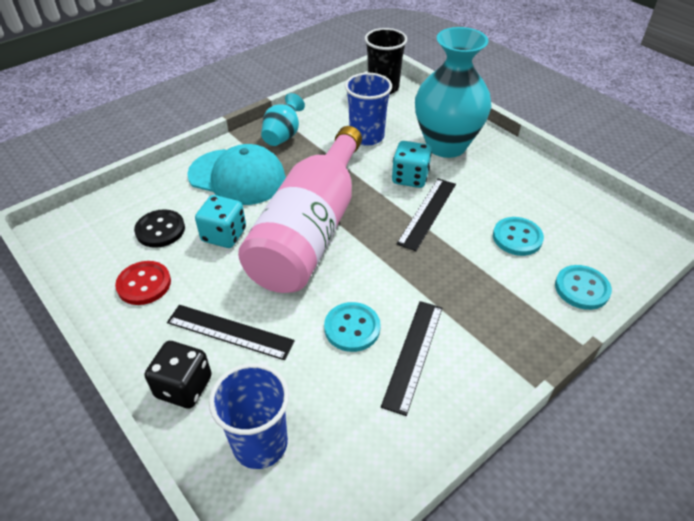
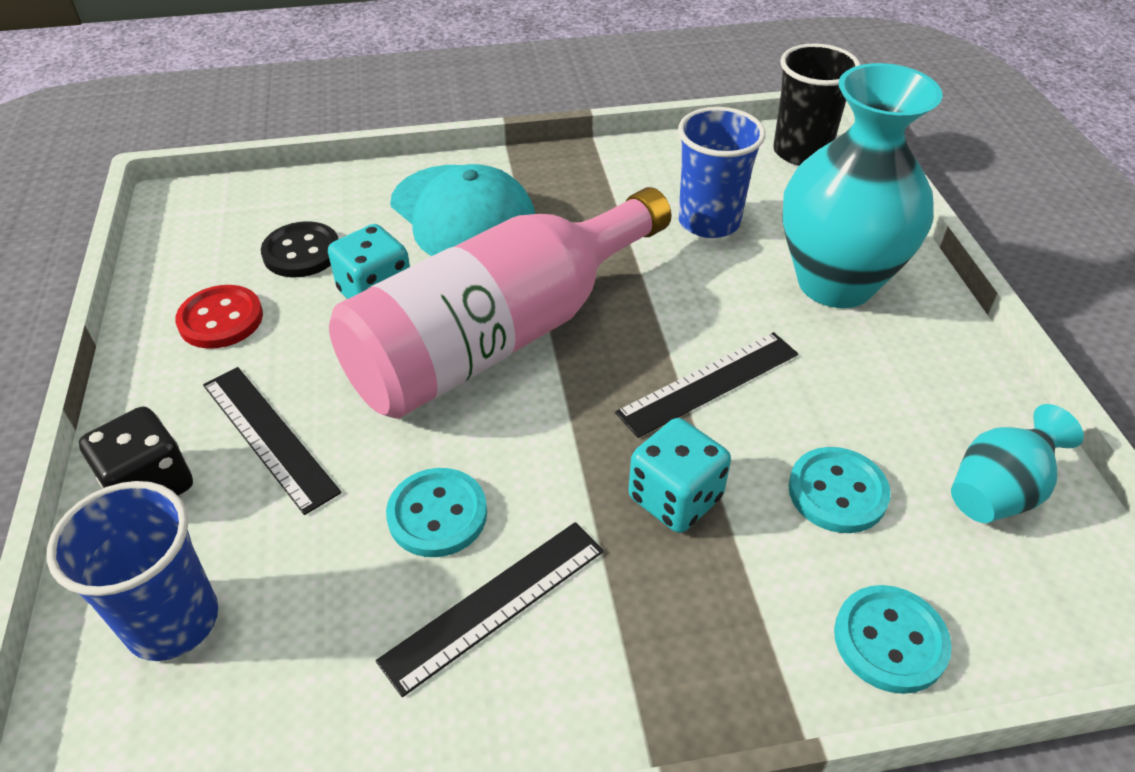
camera: 30 degrees right, 0 degrees up
(283, 136) = (578, 177): turquoise vase -> turquoise vase (997, 492)
(410, 178) = (727, 314): turquoise dice -> turquoise dice (675, 498)

